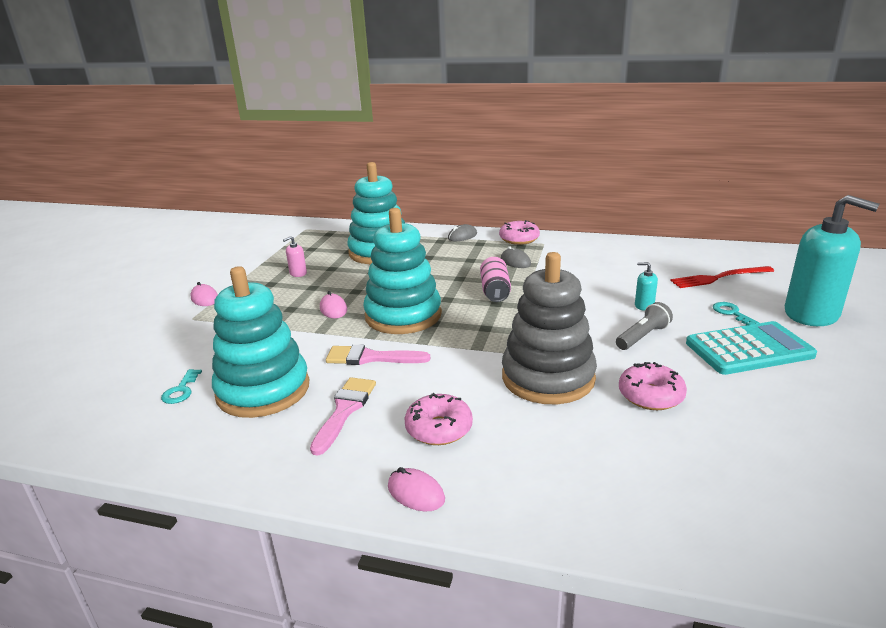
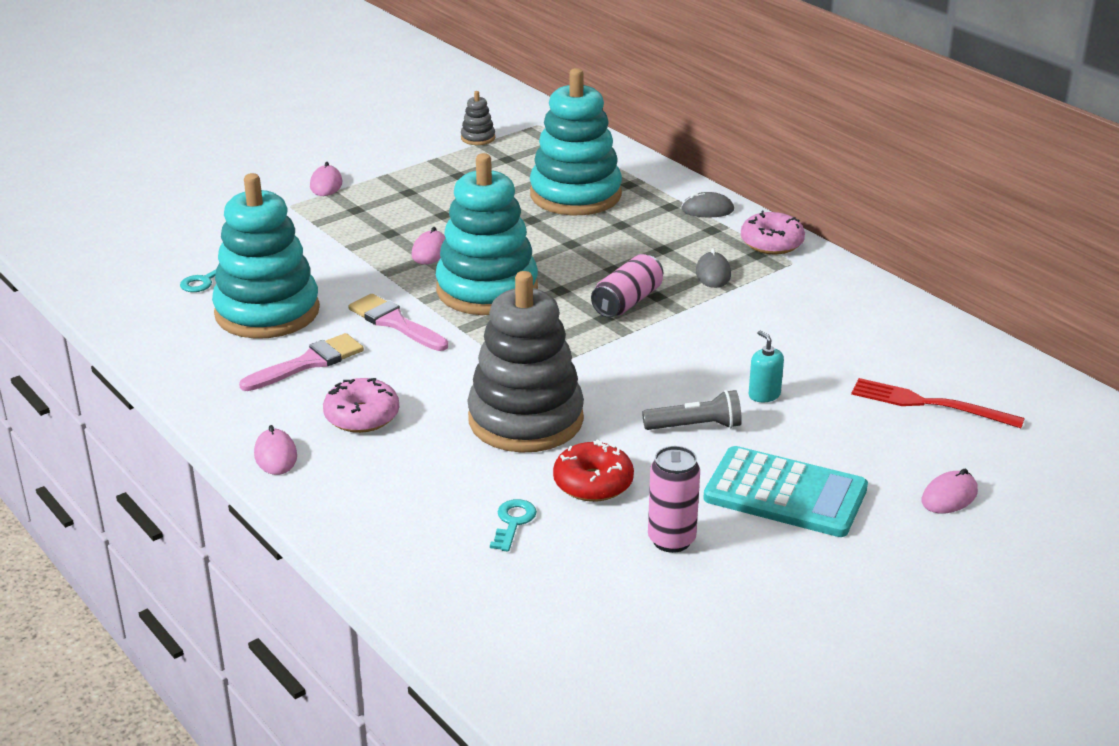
camera: 35 degrees right, 5 degrees up
(277, 245) = (478, 138): none -> grey stacking toy
(298, 273) = (451, 189): pink soap dispenser -> none
(650, 396) = (593, 483): pink donut -> red donut
(731, 313) = (851, 450): turquoise key -> turquoise key (513, 522)
(751, 406) = (671, 540): none -> pink can
(811, 314) = (949, 496): turquoise soap dispenser -> pink mouse

